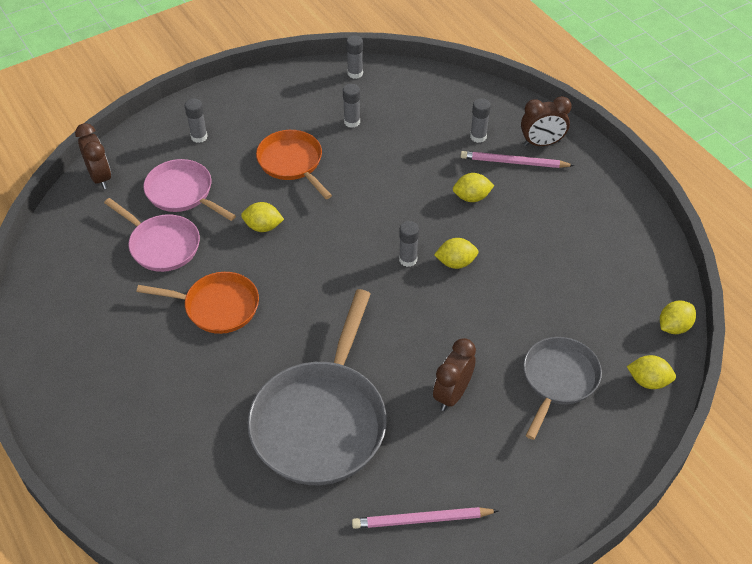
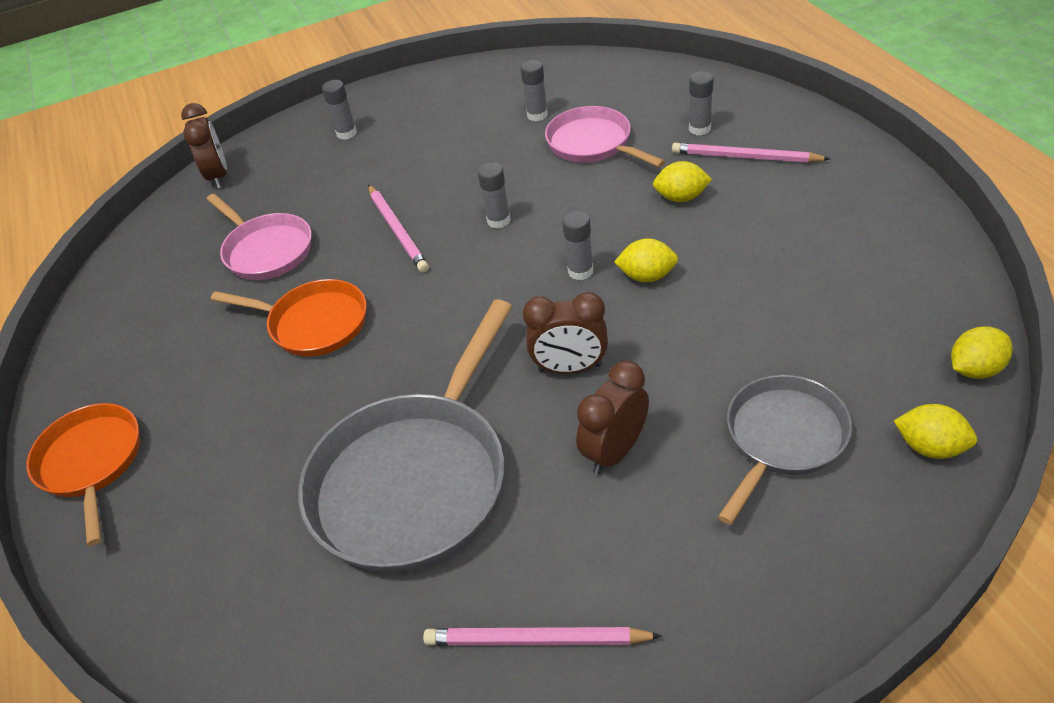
camera: 15 degrees right, 5 degrees down
(182, 193) = (309, 192): pink pan -> pink pan (593, 144)
(263, 227) = (398, 230): yellow lemon -> pink pencil
(292, 163) = (452, 159): orange pan -> orange pan (91, 463)
(355, 73) = (552, 65): grey glue stick -> grey glue stick (498, 220)
(541, 143) = (786, 135): brown clock -> brown clock (570, 368)

